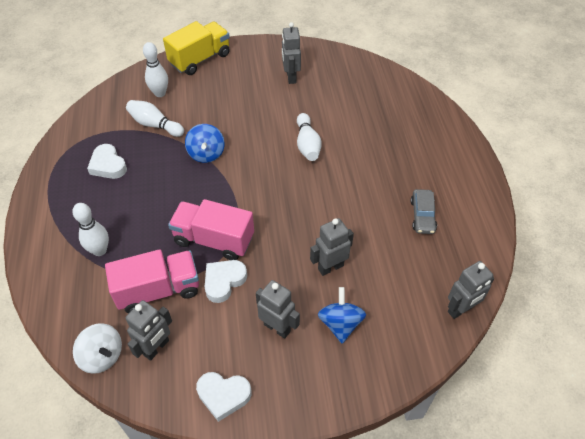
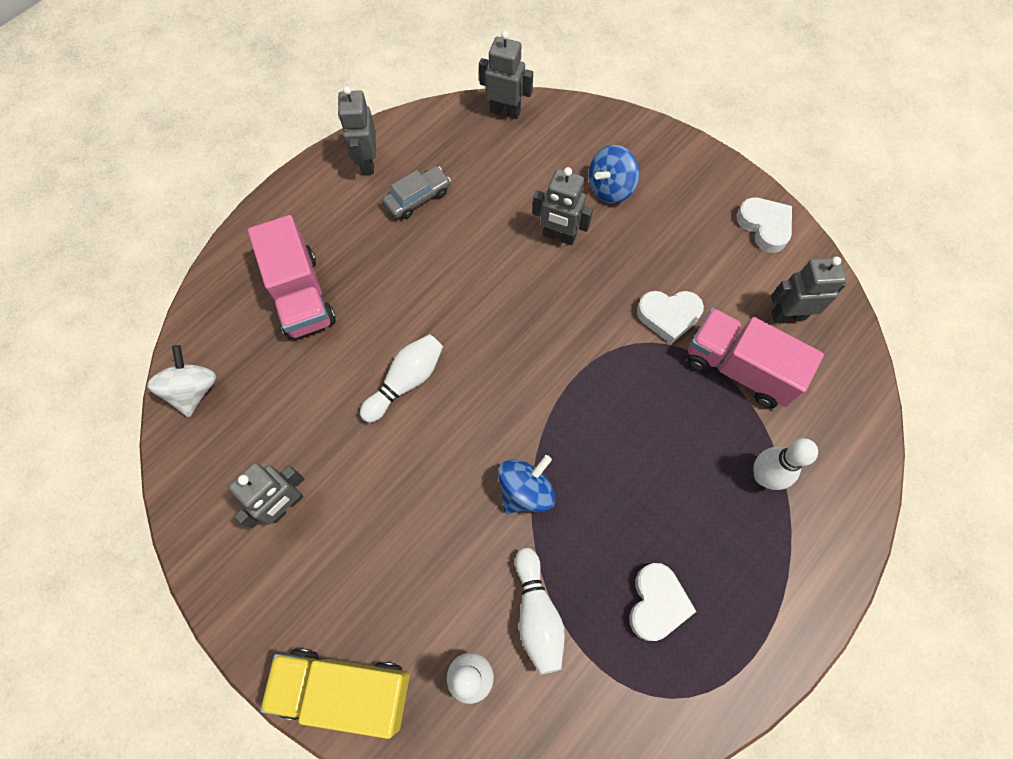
camera: 130 degrees left, 15 degrees up
(102, 356) = (845, 354): white spinning top -> white spinning top (193, 390)
(214, 240) = (633, 368): pink truck -> pink truck (301, 295)
(277, 327) = (665, 233): grey robot -> grey robot (367, 162)

